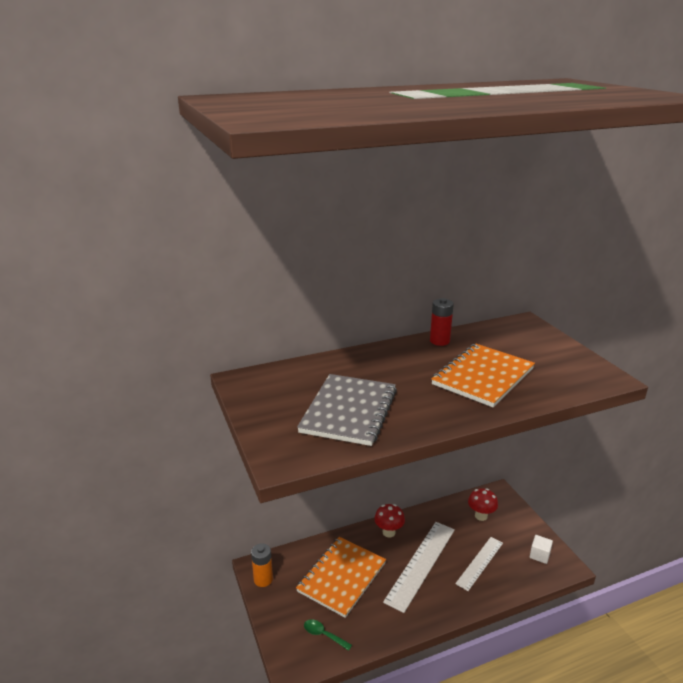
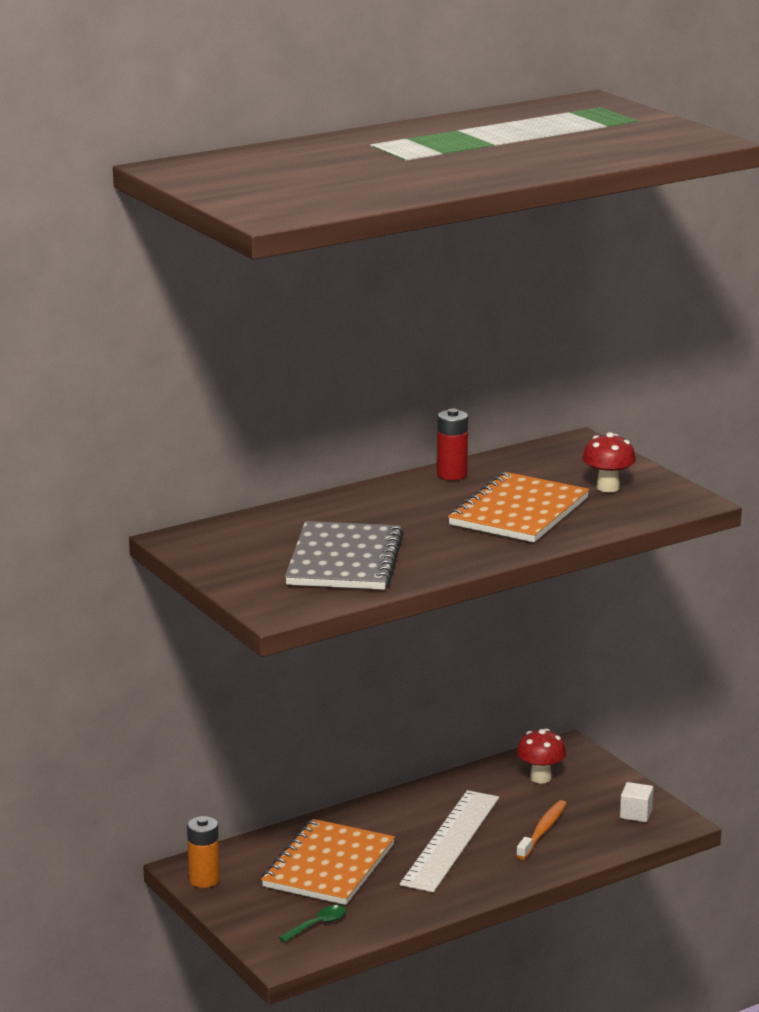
camera: 10 degrees left, 5 degrees down
(323, 635) = (318, 925): green spoon -> green spoon turned 120 degrees clockwise
(389, 532) = (392, 810): red mushroom -> red mushroom (607, 487)
(479, 562) = (542, 830): white ruler -> orange toothbrush

